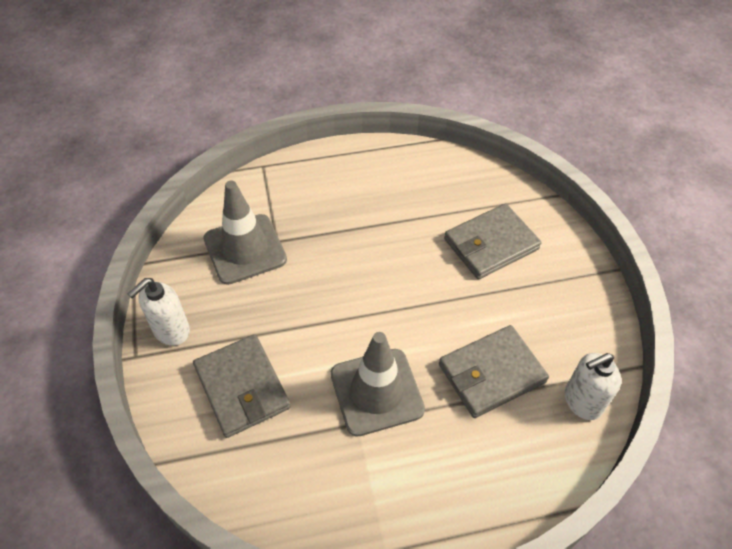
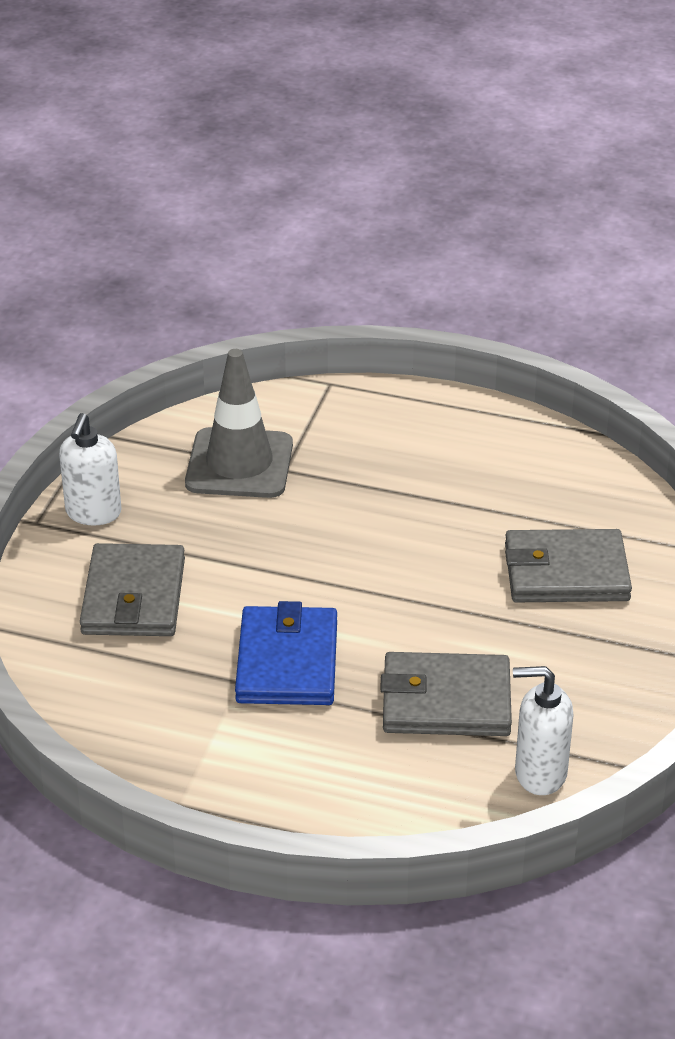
camera: 30 degrees right, 15 degrees down
(171, 331) = (93, 513): white soap dispenser -> white soap dispenser turned 60 degrees counterclockwise
(376, 392) = (287, 662): grey traffic cone -> blue wallet

